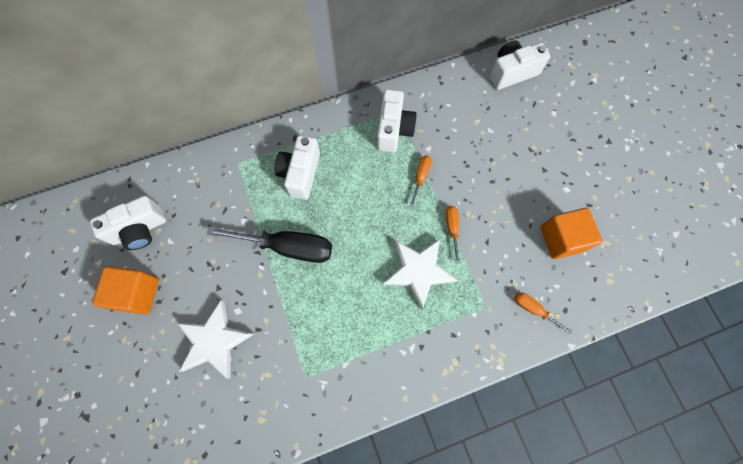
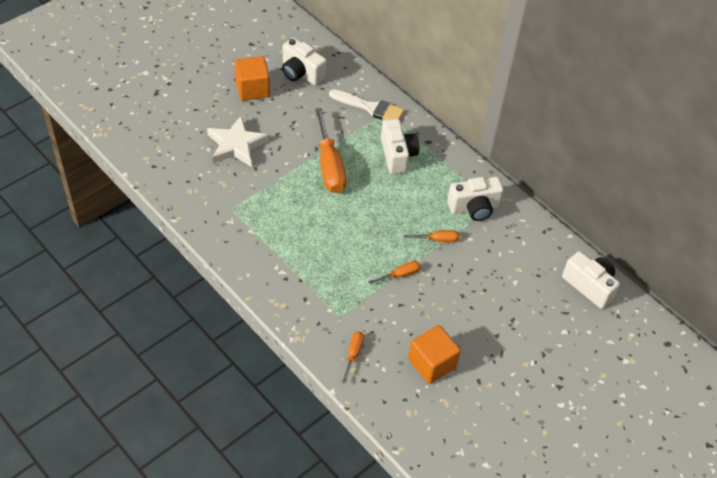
camera: 65 degrees right, 20 degrees down
(225, 176) = (370, 108): none -> white brush
(287, 247) = (329, 166): black screwdriver -> orange screwdriver
(300, 174) = (397, 155): white camera -> white camera turned 90 degrees clockwise
(418, 271) = (349, 260): white star -> none

